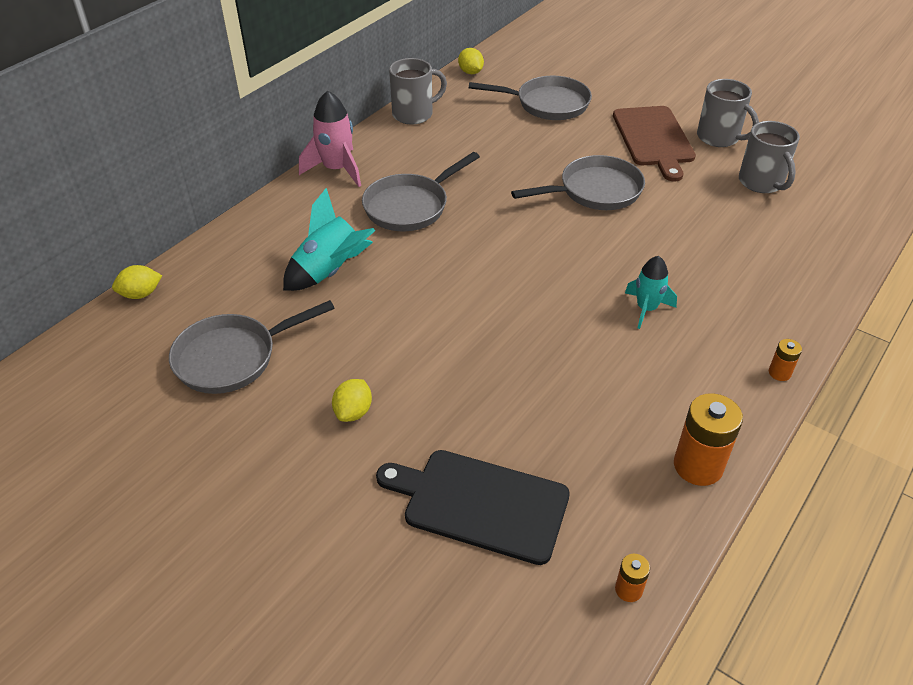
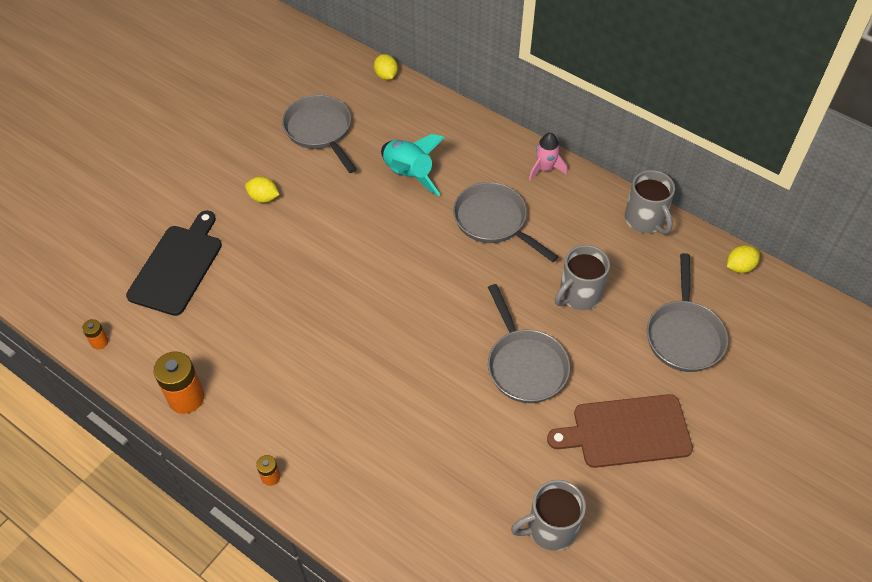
camera: 90 degrees right, 10 degrees up
(337, 169) = (545, 168): pink rocket -> pink rocket, size x0.66
(646, 309) = (354, 387): turquoise rocket -> none
(719, 137) = (637, 501): grey mug -> grey mug (579, 295)

